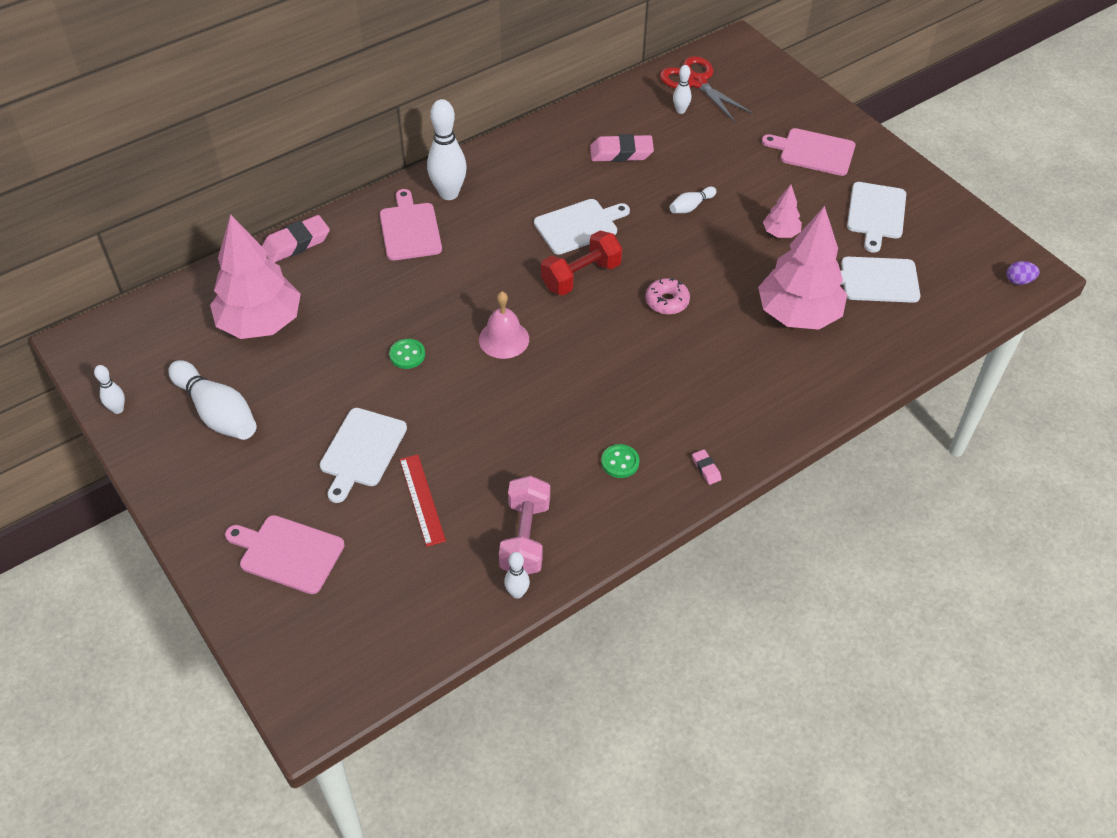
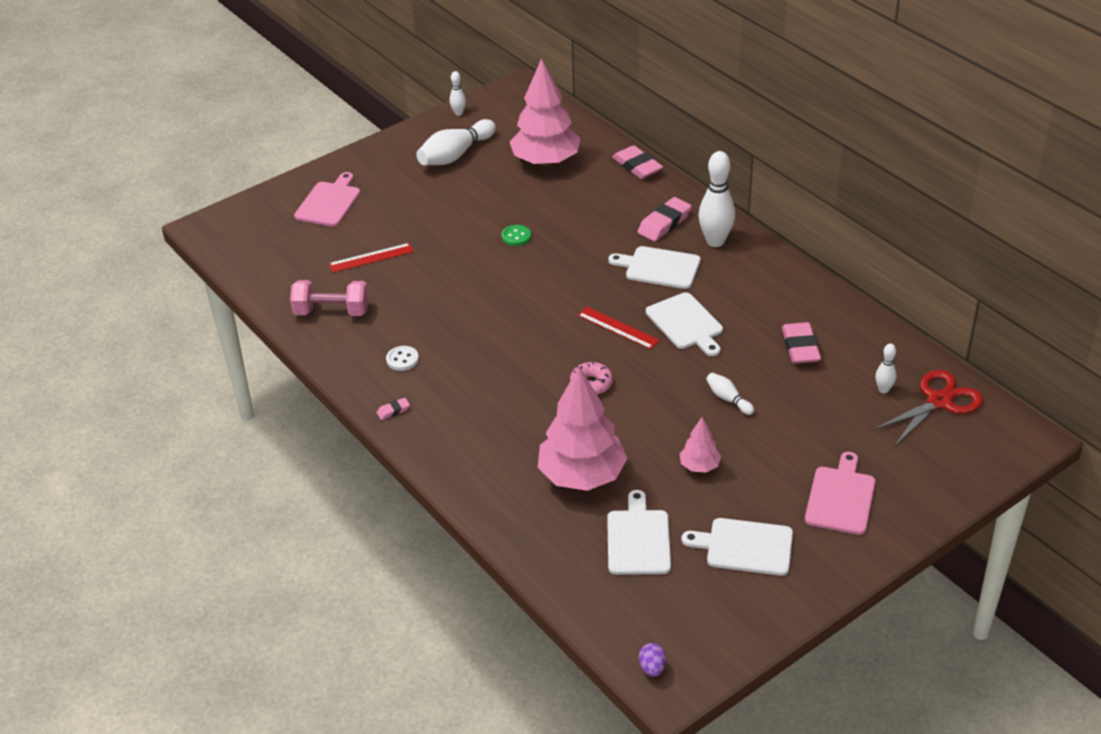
camera: 90 degrees right, 10 degrees down
(362, 451) = (418, 224): white cutting board -> white cutting board (659, 267)
(410, 229) = (664, 223): pink cutting board -> pink eraser
(504, 339) = (537, 287): pink bell -> none
(517, 593) = (283, 311): white bowling pin -> none
(581, 276) = (618, 328): red dumbbell -> red ruler
(620, 462) = (402, 359): green button -> white button

